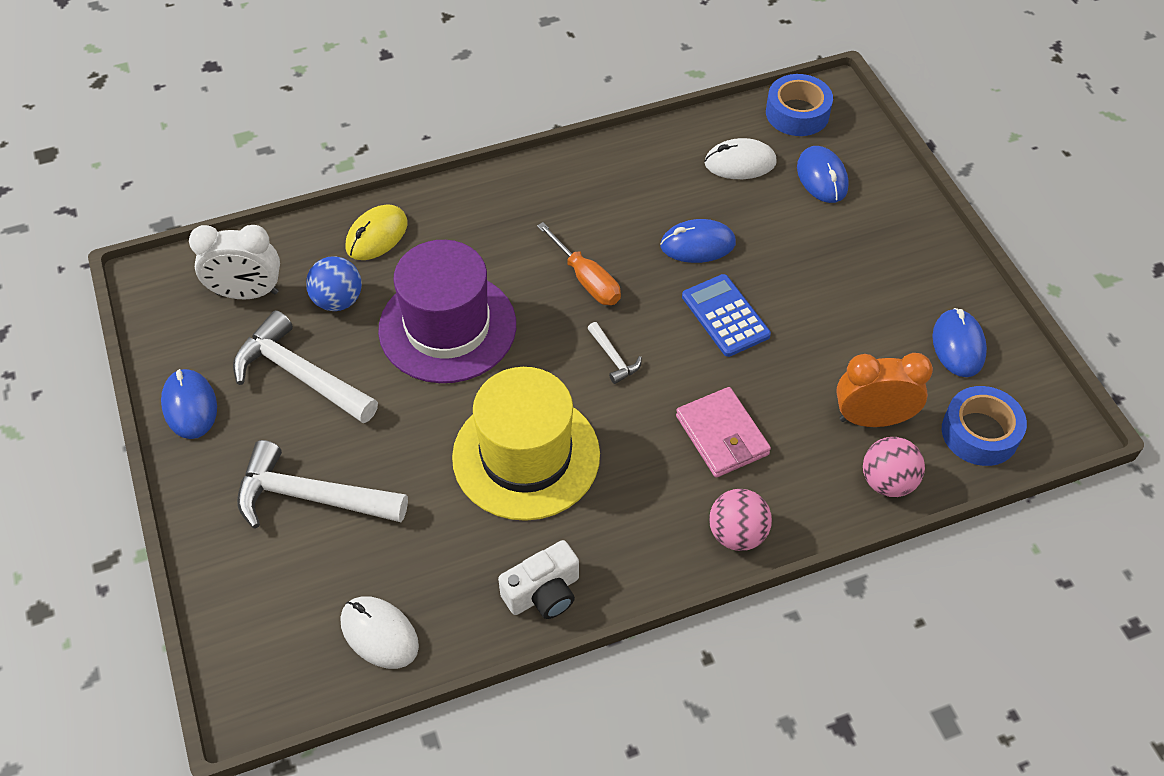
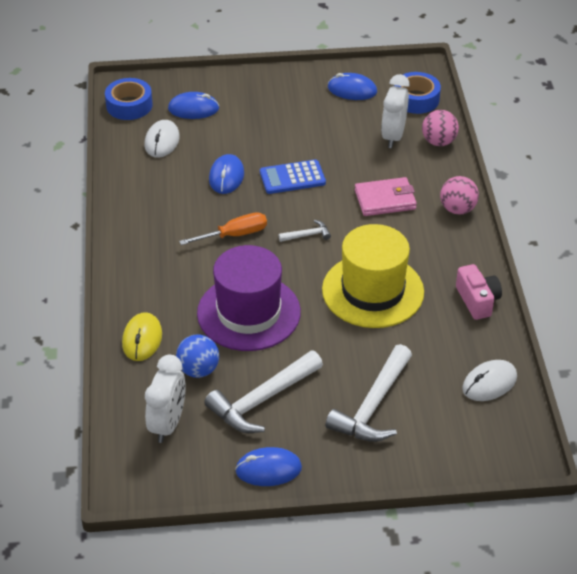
camera: 75 degrees left, 10 degrees down
(377, 235) = (142, 339): yellow mouse -> yellow mouse turned 45 degrees clockwise
(543, 593) = (477, 300): white camera -> pink camera
(872, 419) = (393, 136): orange clock -> white clock

